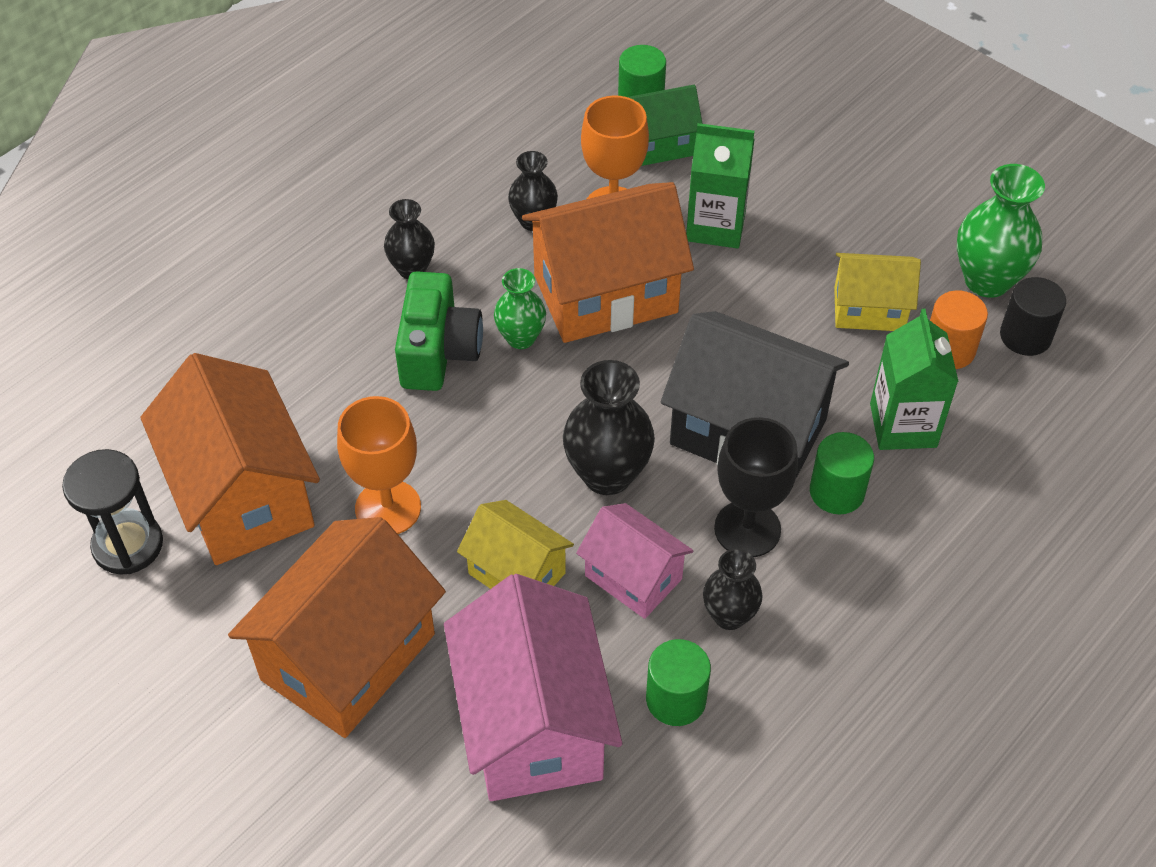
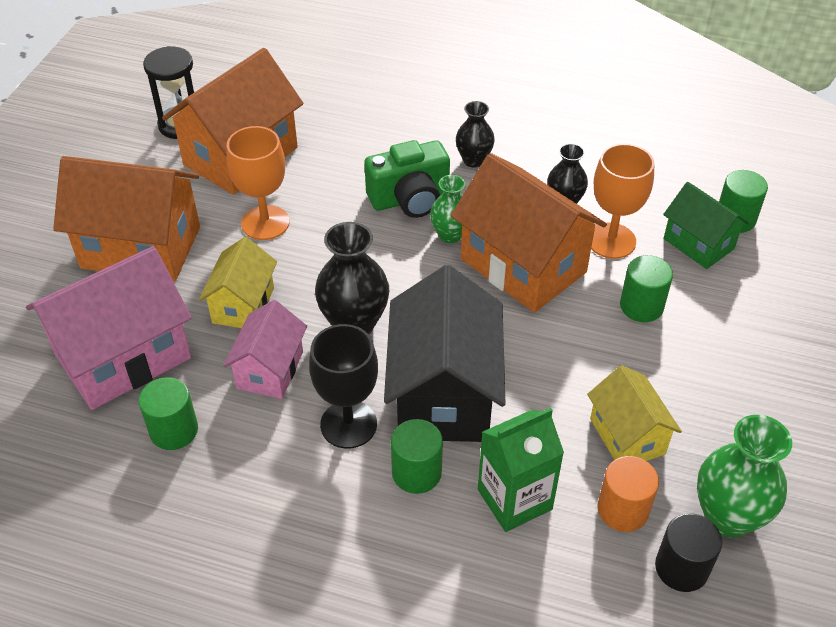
camera: 65 degrees right, 5 degrees down
(715, 226) = (641, 306): green carton -> green cylinder
(729, 615) = (262, 439): black vase -> none

